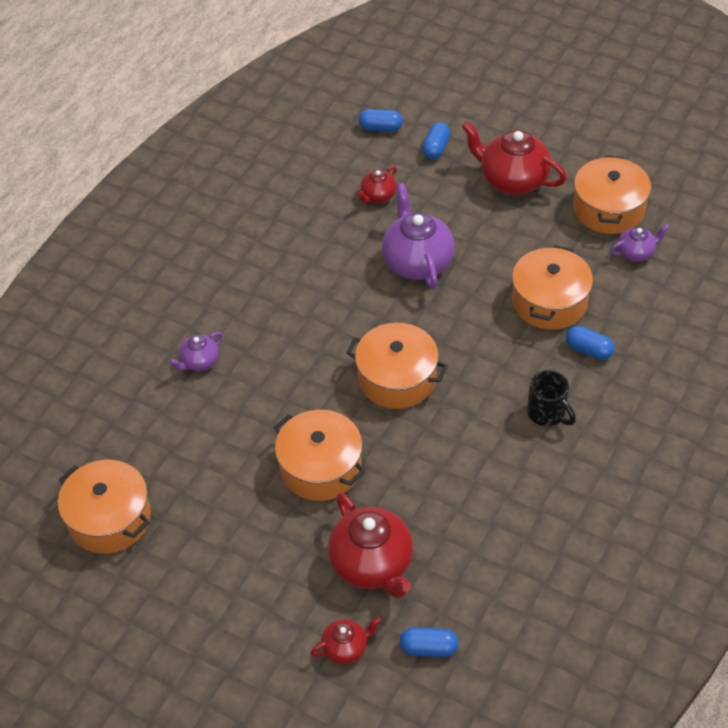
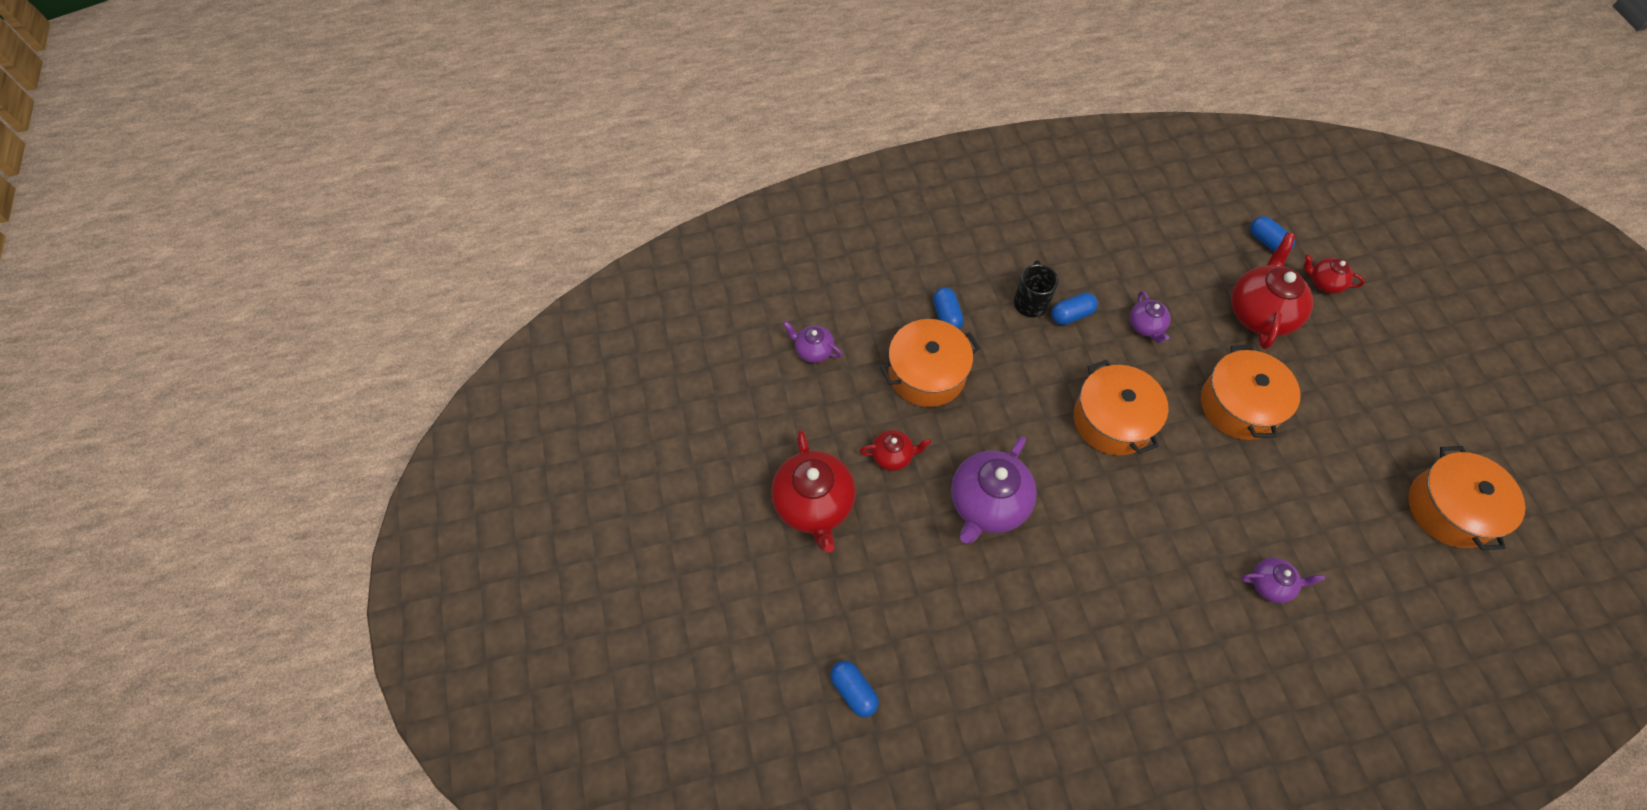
camera: 135 degrees left, 10 degrees up
(378, 196) = (946, 608): red teapot -> red teapot (893, 456)
(436, 148) = (834, 608): blue capsule -> blue capsule (1071, 315)
(446, 470) = (1146, 326): none -> purple teapot
(608, 209) = (780, 403): orange pot -> none

